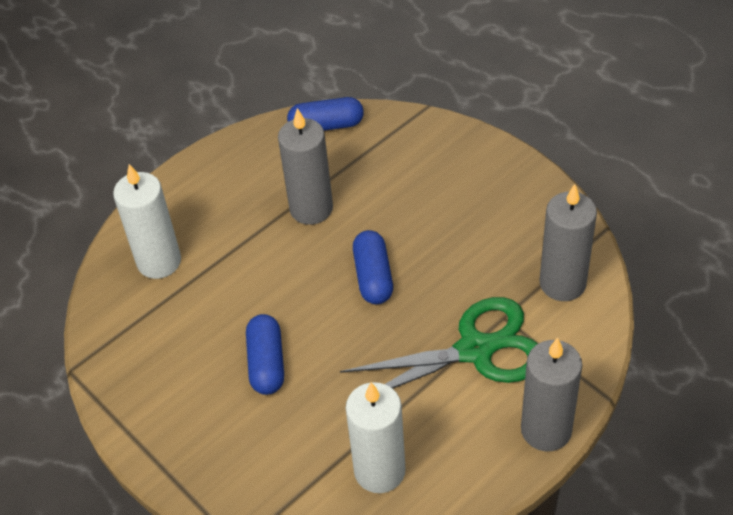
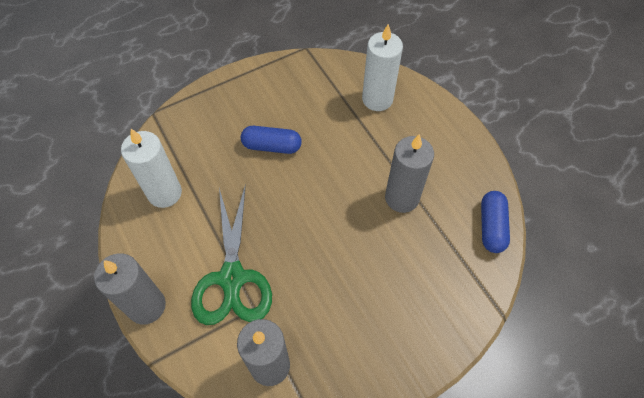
camera: 100 degrees right, 10 degrees up
(373, 277) = (323, 225): blue capsule -> none

